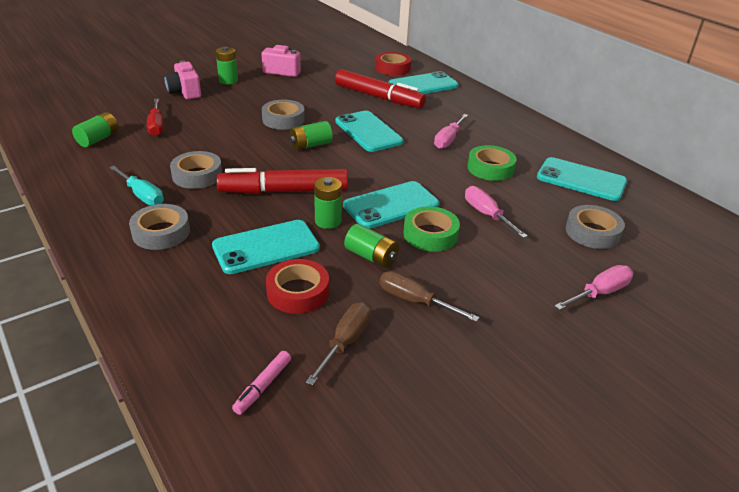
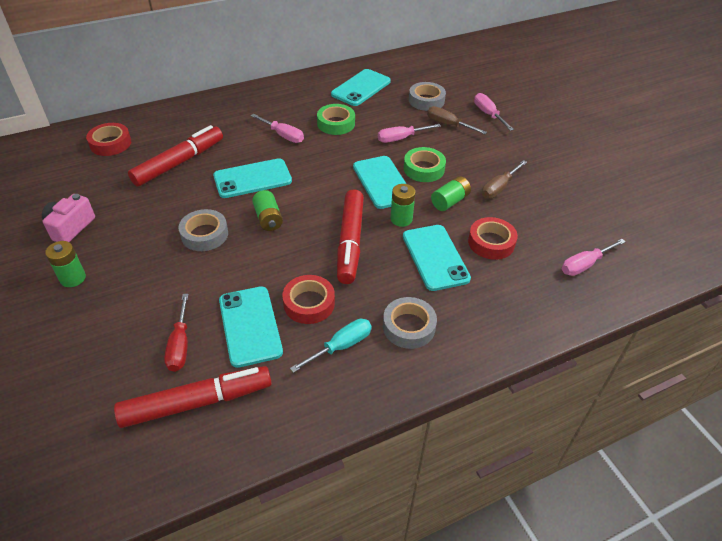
camera: 80 degrees left, 10 degrees up
(98, 139) = (197, 402): green battery -> red marker
(156, 126) = (180, 345): red screwdriver -> red screwdriver turned 90 degrees clockwise
(185, 92) = (89, 321): pink camera -> none
(197, 175) = (309, 303): grey tape -> red tape
(263, 386) = (585, 265): pink marker -> pink screwdriver
(345, 342) = (541, 224): brown screwdriver -> brown screwdriver (448, 125)
(423, 85) = (164, 130): turquoise phone -> turquoise phone (250, 326)

